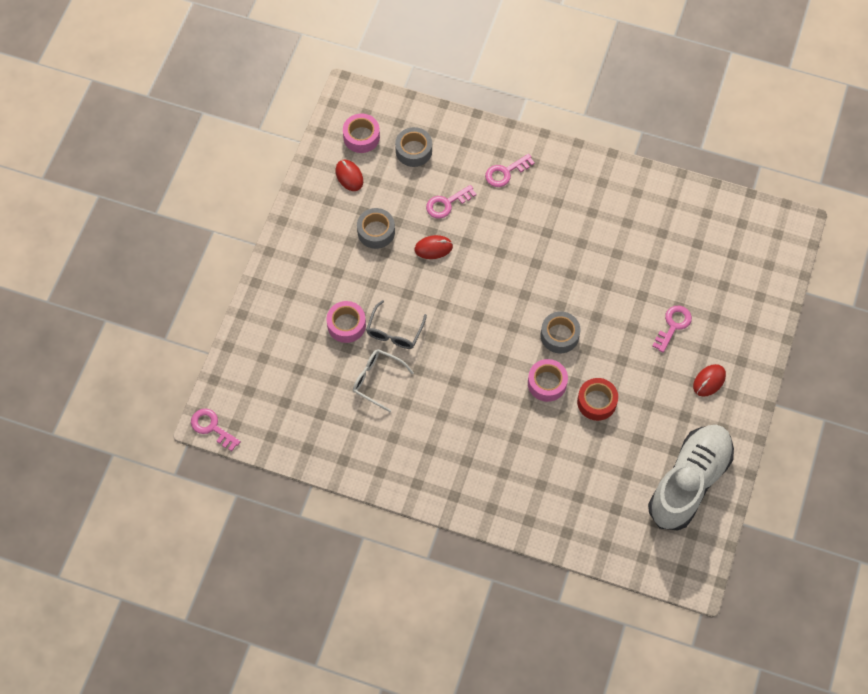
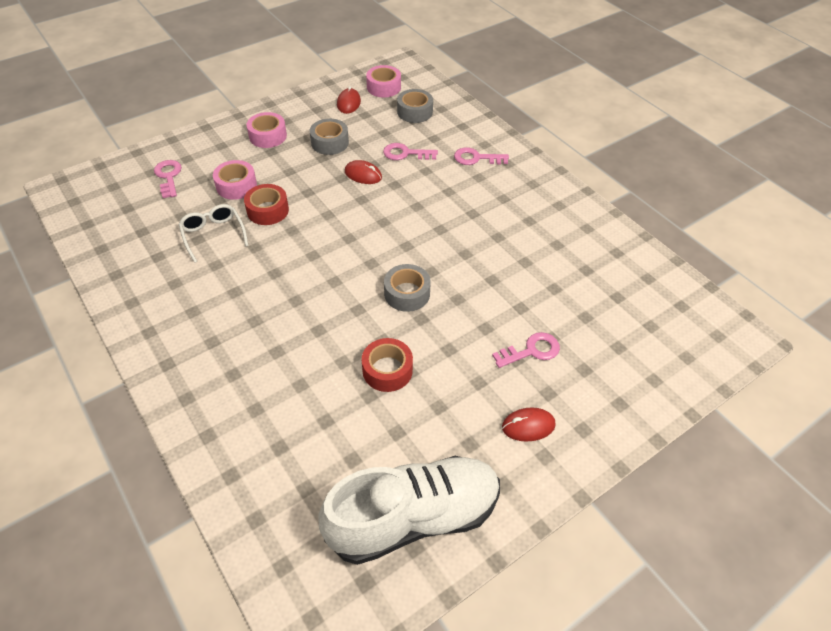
camera: 35 degrees right, 15 degrees down
(212, 427) = (56, 193): pink key -> pink key (168, 176)
(394, 331) = (268, 210): grey glasses -> red tape
(547, 383) = (355, 324): pink tape -> pink tape (268, 136)

